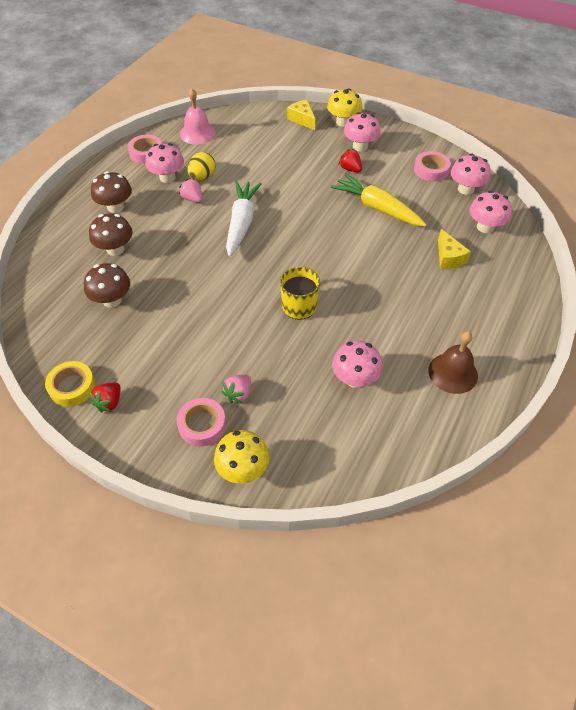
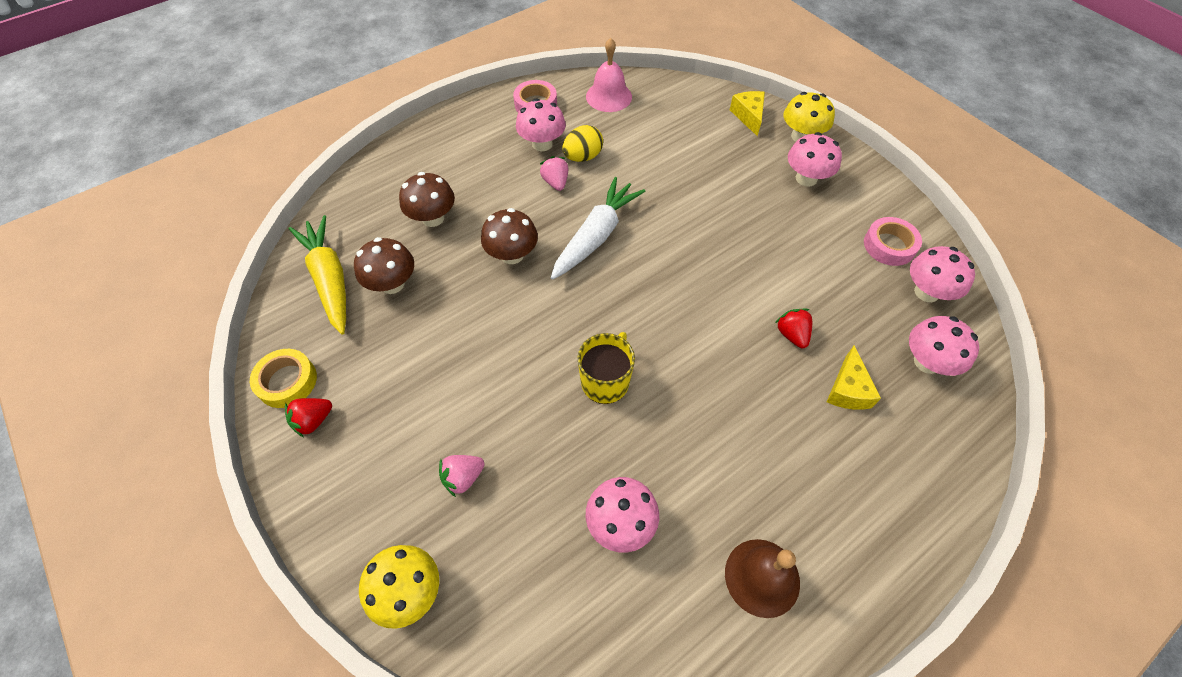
camera: 25 degrees right, 5 degrees up
(115, 207) = (463, 163): brown mushroom -> brown mushroom (512, 255)
(202, 425) = (397, 502): pink tape -> none
(350, 169) = (776, 207): red strawberry -> red strawberry (792, 334)
(377, 208) = (784, 277): yellow carrot -> yellow carrot (330, 280)

